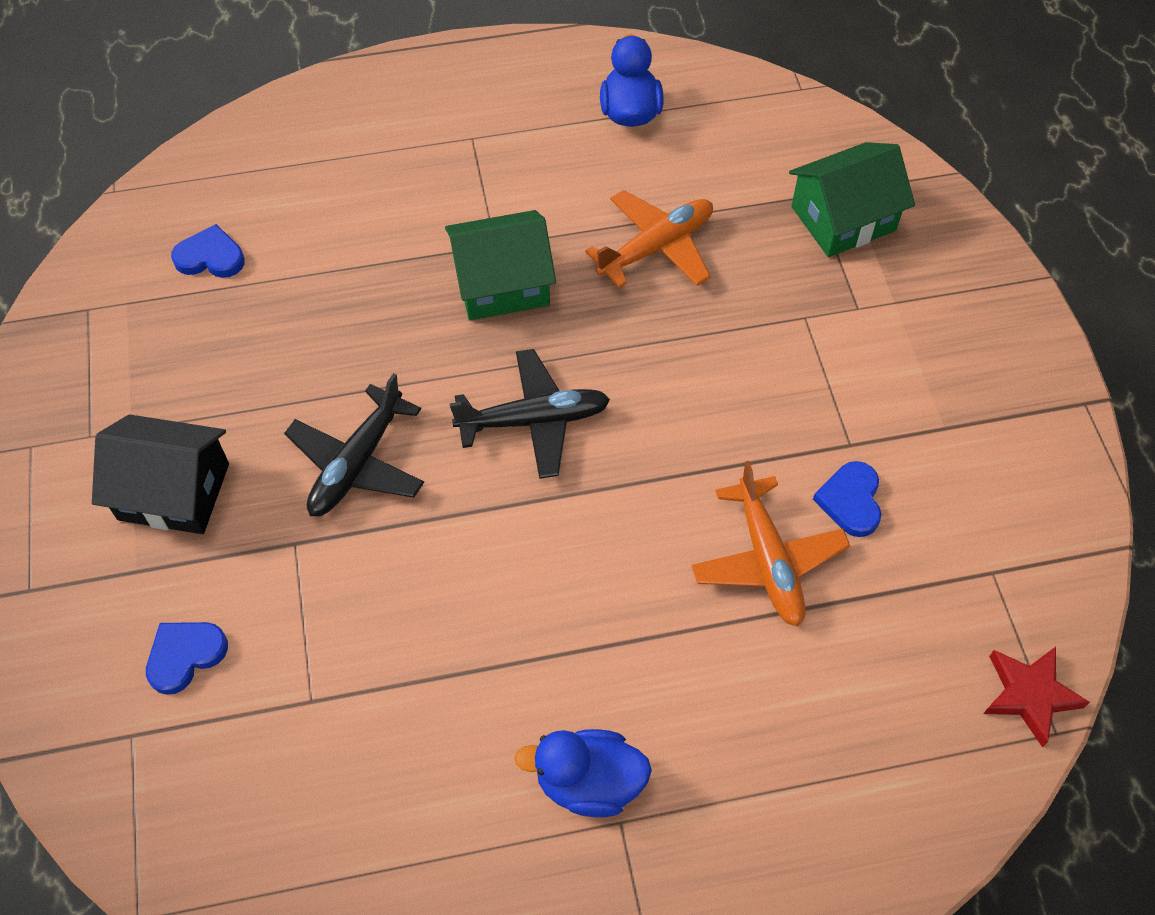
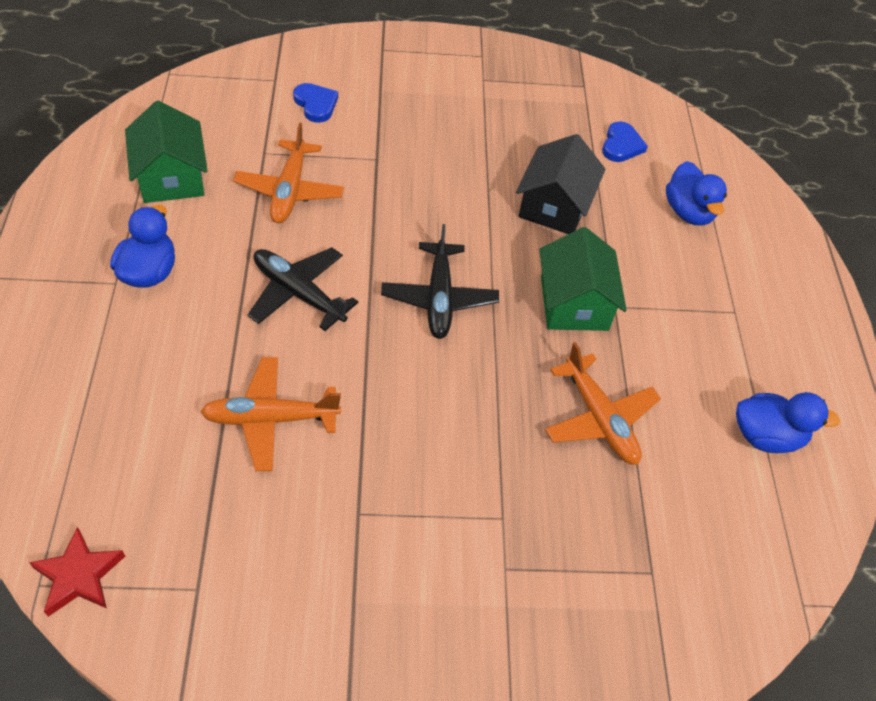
camera: 95 degrees right, 5 degrees down
(174, 491) = (432, 110): black house -> black house (554, 205)
(322, 183) = (688, 212): none -> blue duck
(357, 463) = (428, 196): black plane -> black plane (298, 293)
(386, 642) = (290, 191): none -> orange plane
(843, 218) = (618, 590): green house -> green house (171, 177)
(850, 501) = (303, 496): blue heart -> none

